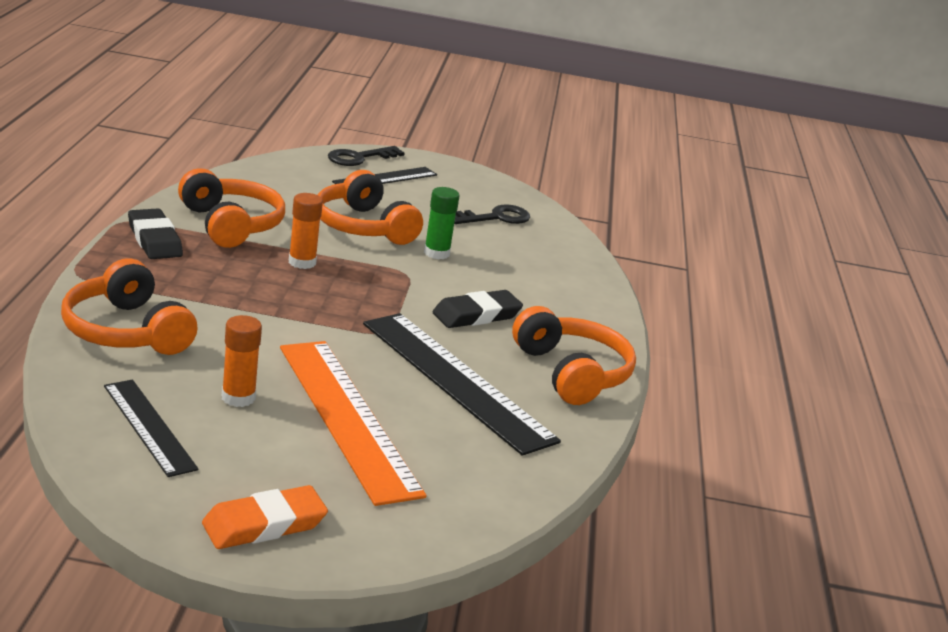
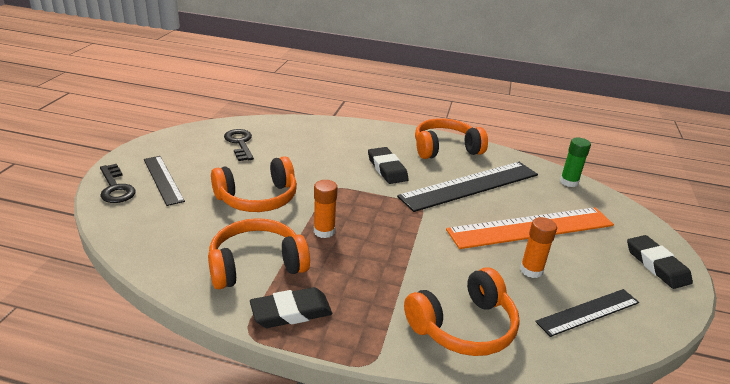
camera: 80 degrees left, 5 degrees up
(264, 524) = (656, 265): orange eraser -> black eraser
(436, 253) = (300, 172): green glue stick -> green glue stick (569, 182)

